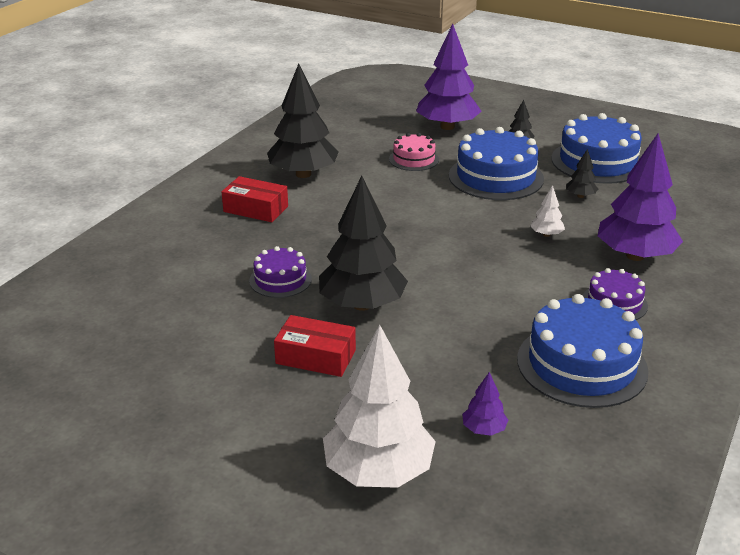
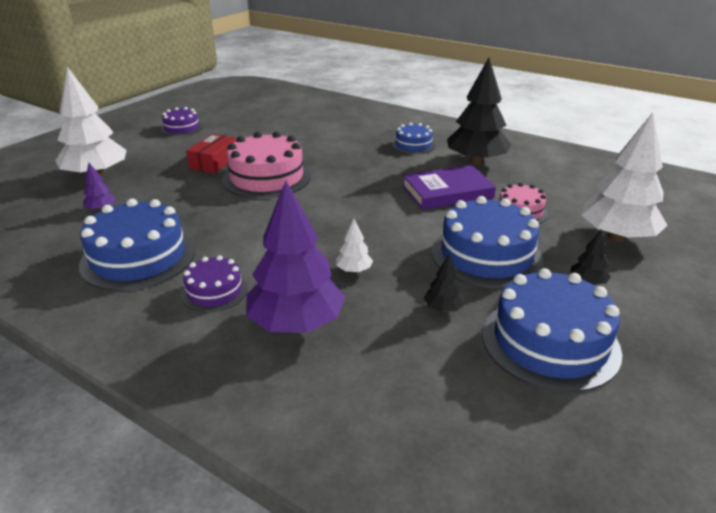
camera: 95 degrees right, 0 degrees up
(256, 209) = (413, 145): red box -> blue cake
(280, 280) = (310, 153): purple cake -> purple cake (181, 128)
(362, 304) = (267, 177): black tree -> pink cake
(381, 191) = (447, 192): none -> purple book
(447, 127) = (617, 237): purple tree -> white tree

